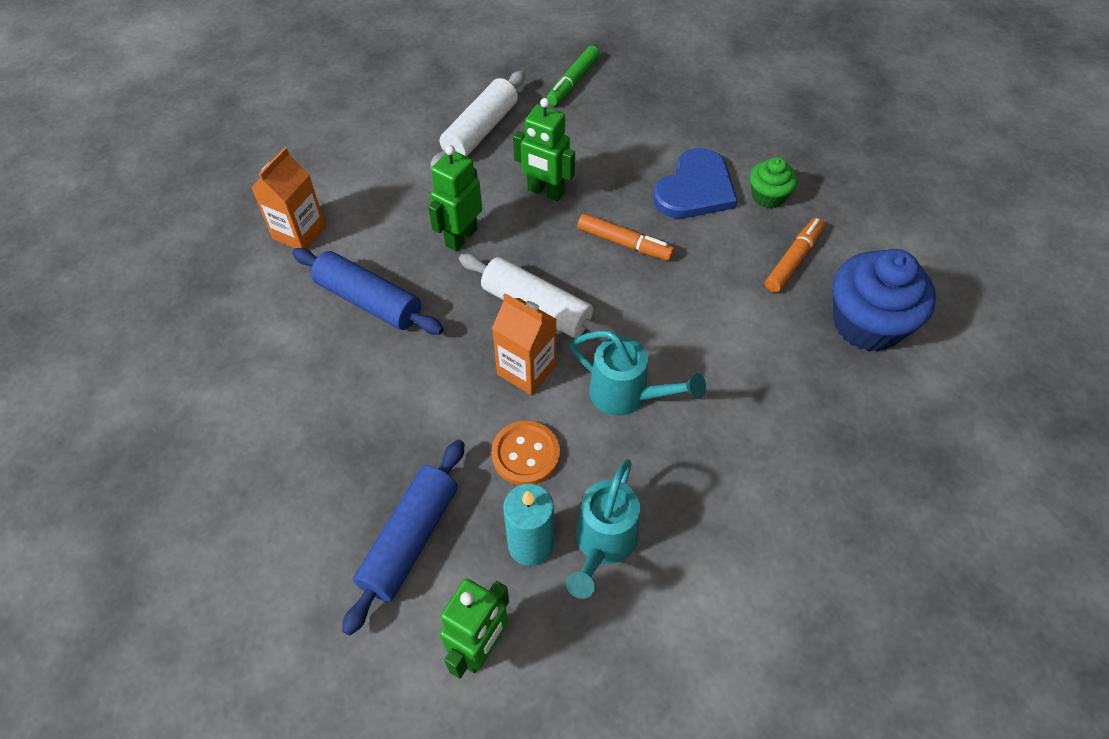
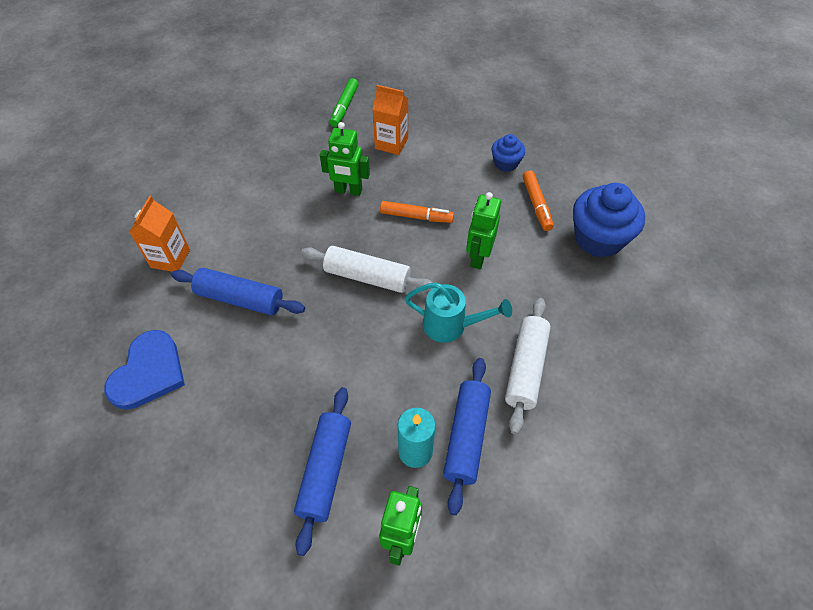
camera: 15 degrees left, 0 degrees up
(461, 237) = (296, 236): green robot -> green robot (478, 257)
(480, 131) = (287, 155): white rolling pin -> white rolling pin (525, 368)
(525, 454) = (392, 386): orange button -> none
(526, 370) = (374, 324): orange carton -> orange carton (391, 143)
(603, 543) = (466, 437): turquoise watering can -> blue rolling pin
(695, 189) = (454, 168): blue heart -> blue heart (148, 372)
(768, 196) = (505, 163): green cupcake -> blue cupcake
(793, 260) = (536, 204): orange marker -> orange marker turned 150 degrees clockwise

